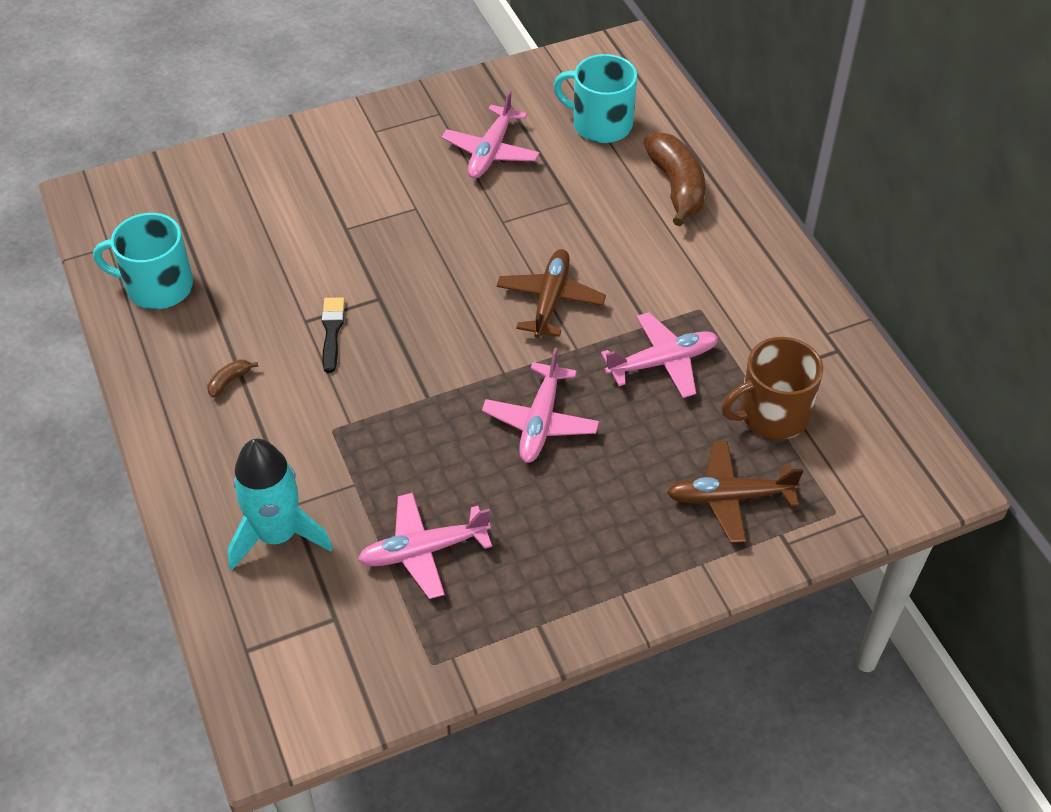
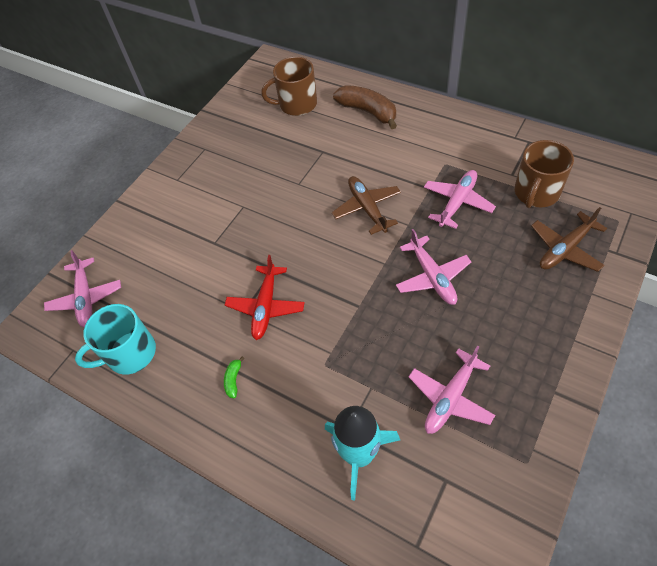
camera: 30 degrees left, 5 degrees up
(229, 381) = (233, 380): brown banana -> green banana
(332, 331) = (266, 306): black brush -> red plane
(491, 152) = (254, 152): pink plane -> pink plane (86, 298)
(600, 124) = (297, 104): turquoise mug -> brown mug

